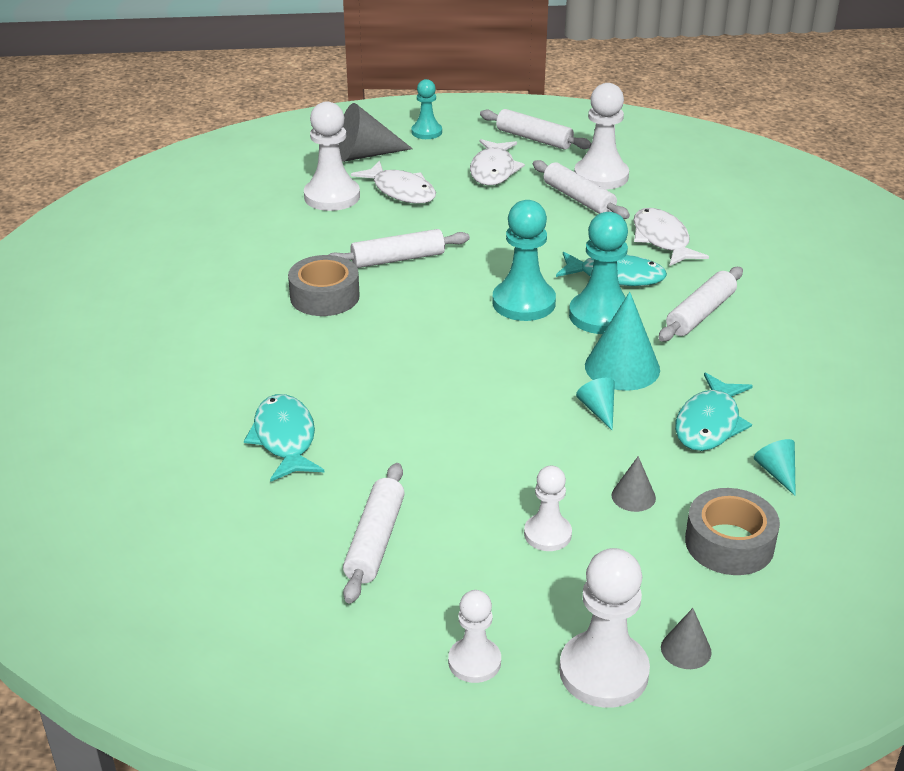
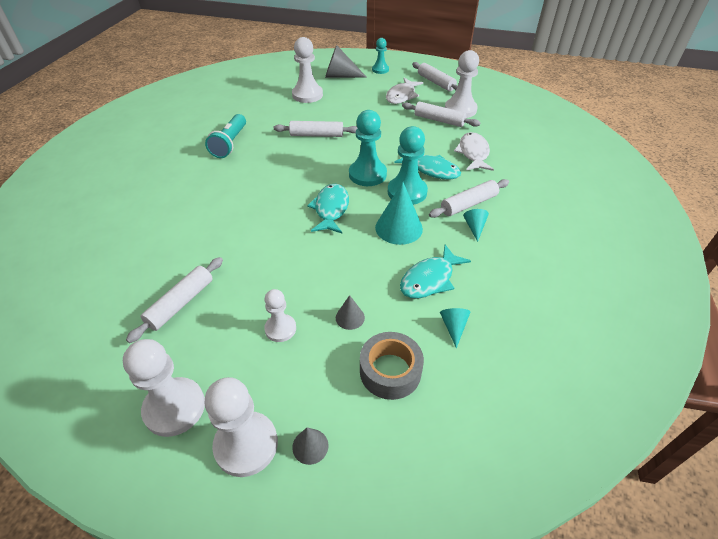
camera: 20 degrees right, 10 degrees up
(260, 301) = (230, 143): none -> turquoise flashlight
(285, 439) = (182, 225): turquoise fish -> turquoise fish (331, 209)
(324, 296) = (264, 148): grey tape -> none
(401, 191) = (345, 98): white fish -> none
(474, 662) = (174, 408): white pawn -> white pawn, size x1.67
(579, 199) = (439, 120): white rolling pin -> white rolling pin turned 45 degrees counterclockwise
(598, 410) = (366, 252): turquoise cone -> turquoise cone (474, 227)

